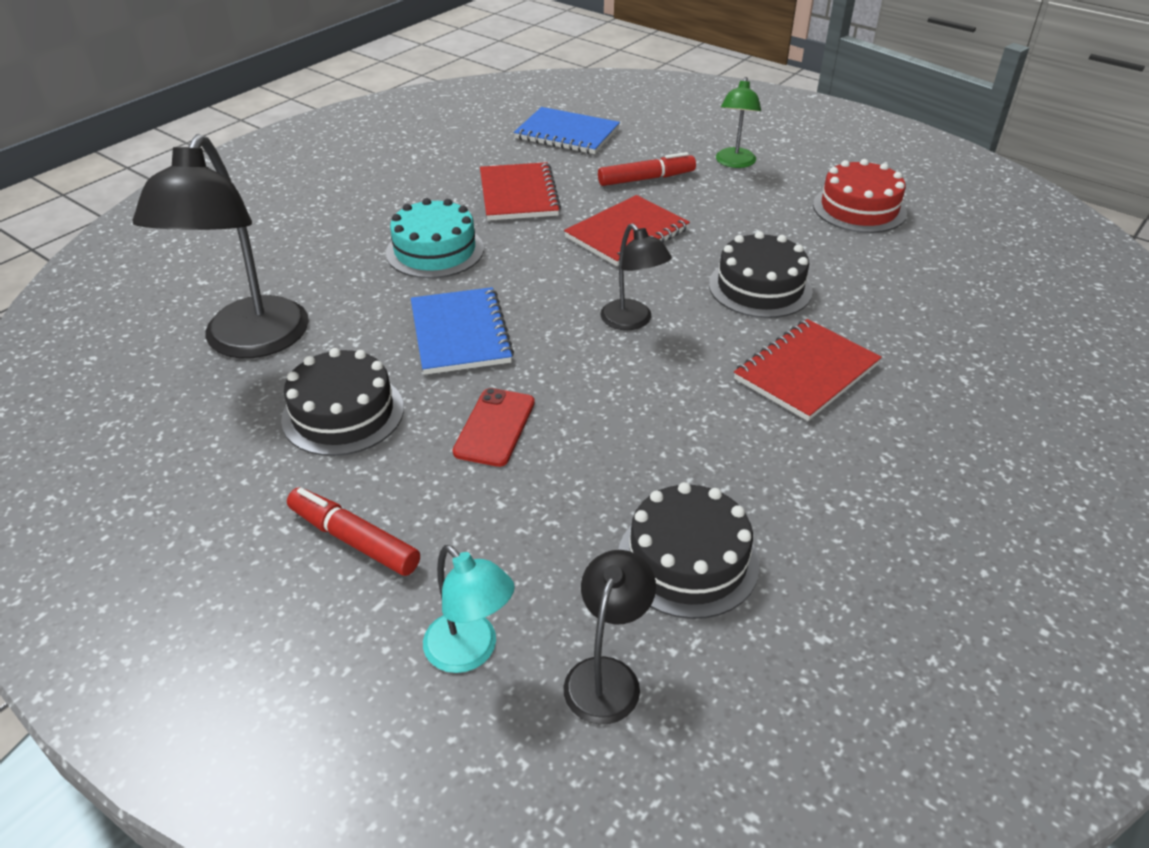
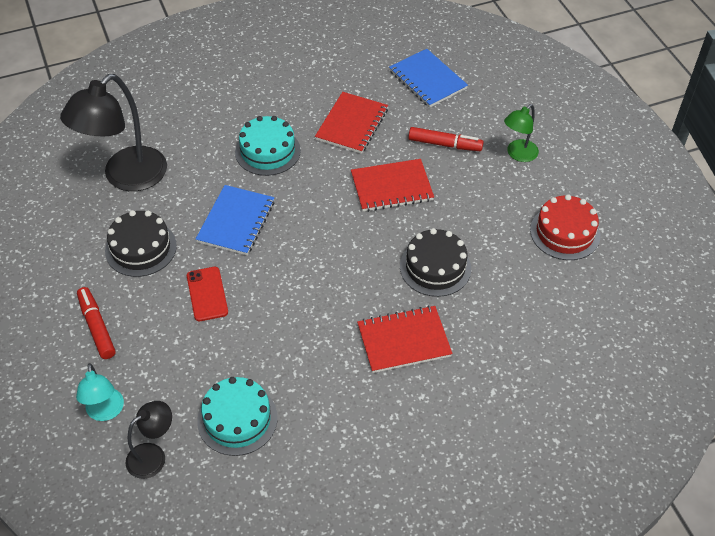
camera: 30 degrees right, 10 degrees up
(495, 427) = (207, 294): red phone -> red phone turned 60 degrees counterclockwise
(632, 321) = (336, 257): black lamp -> none
(687, 560) = (237, 419): black cake -> turquoise cake

